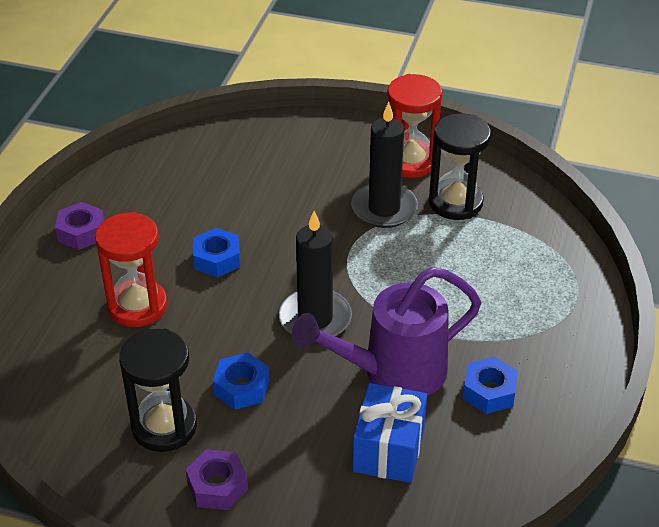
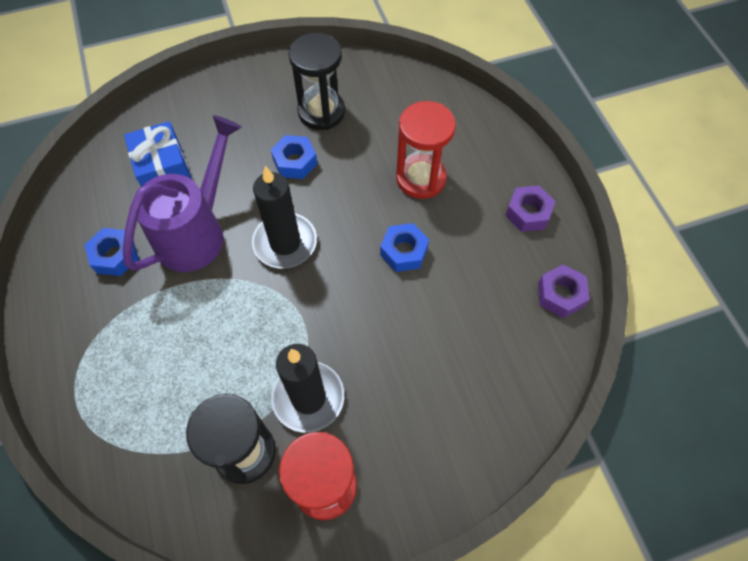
camera: 145 degrees right, 20 degrees up
(217, 486) = (259, 97): purple nut -> purple nut (560, 295)

